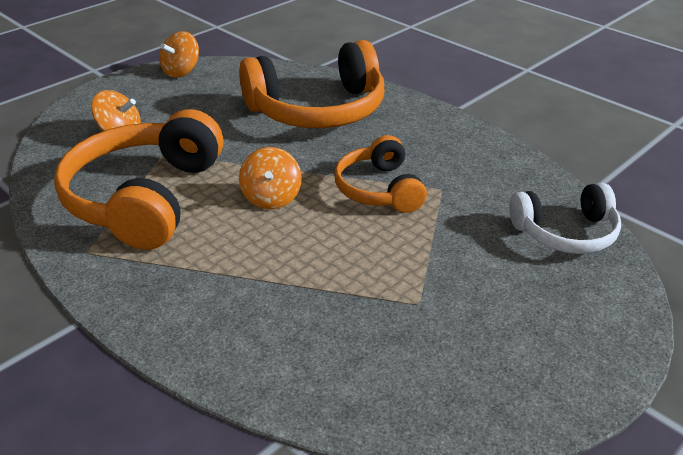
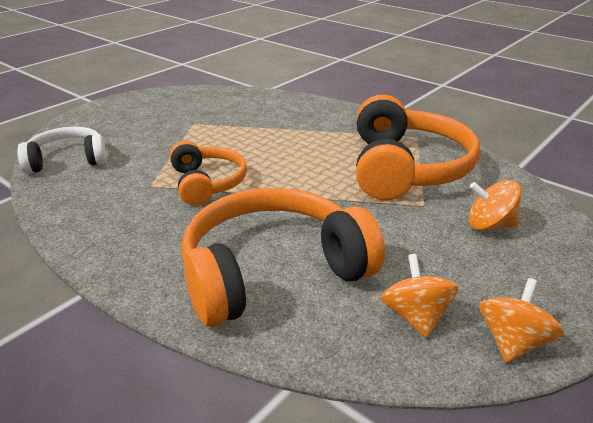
camera: 175 degrees right, 5 degrees down
(271, 198) = (300, 173): orange spinning top -> orange spinning top (415, 316)

